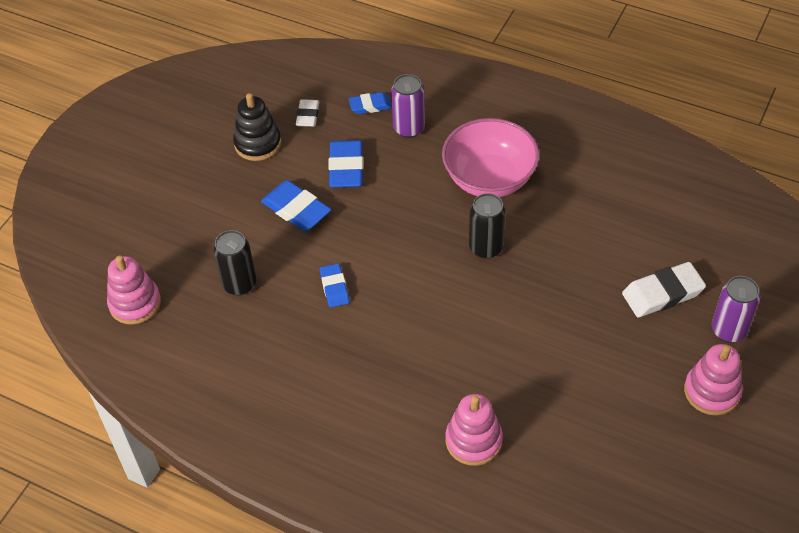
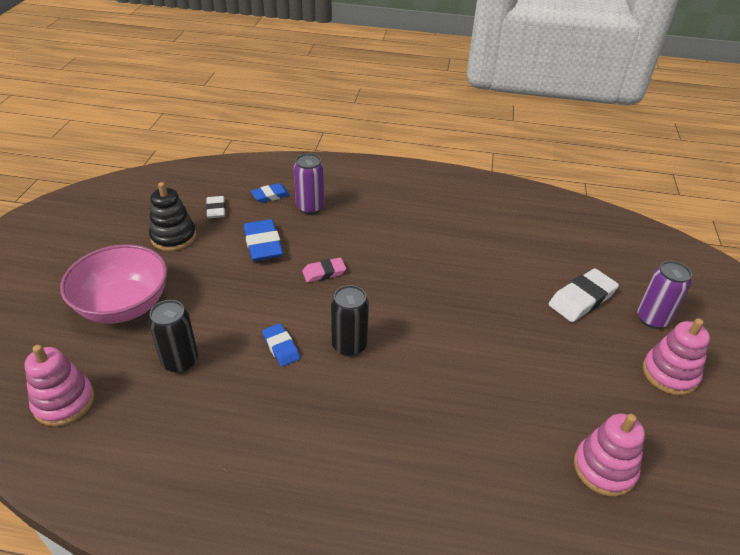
camera: 20 degrees left, 10 degrees down
(296, 209) = (224, 285): blue eraser -> none
(399, 213) = (324, 272): none -> pink eraser
(473, 440) = (476, 471): pink stacking toy -> pink stacking toy (604, 468)
(486, 248) = (413, 288): black can -> black can (349, 345)
(489, 179) = (394, 234): pink bowl -> pink bowl (124, 306)

